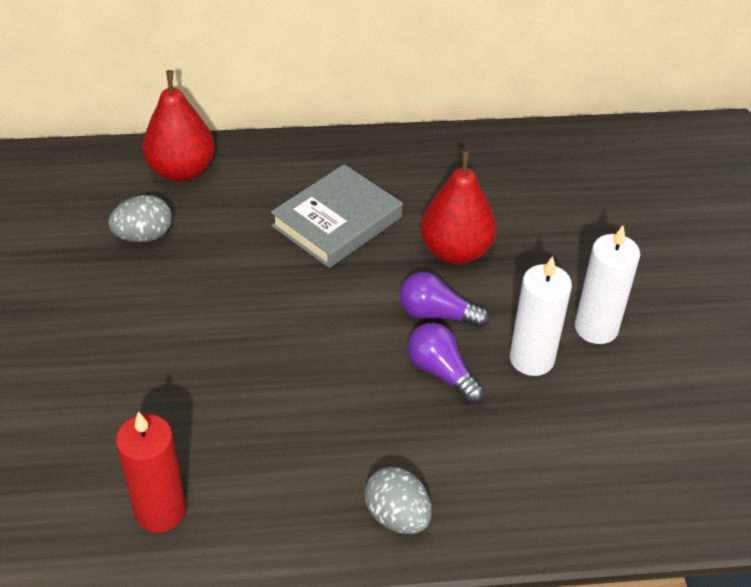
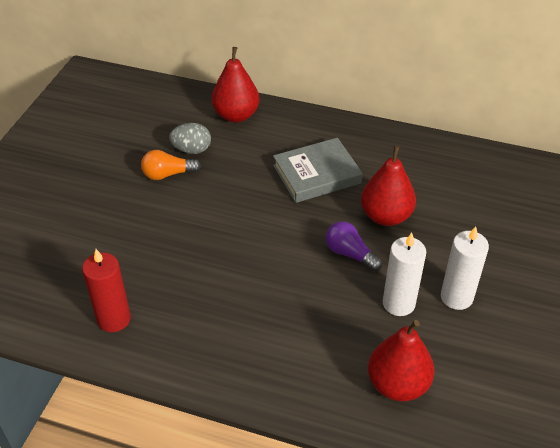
camera: 25 degrees right, 0 degrees up
(127, 280) = (168, 174): none -> orange light bulb
(397, 516) = (253, 373): grey egg -> none
(441, 372) = (332, 292): purple light bulb -> none
(586, 463) = (397, 384): none -> red pear

